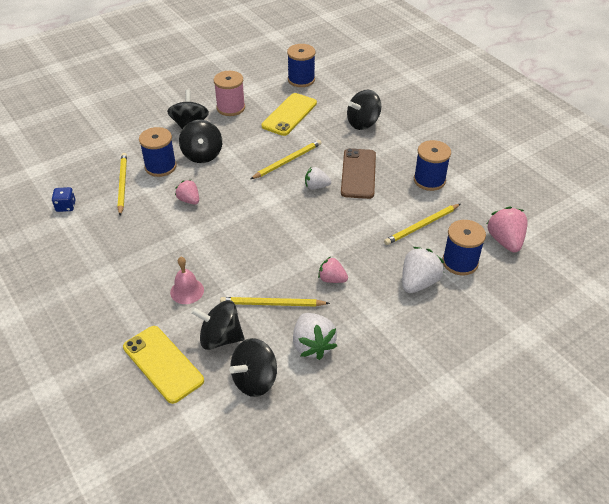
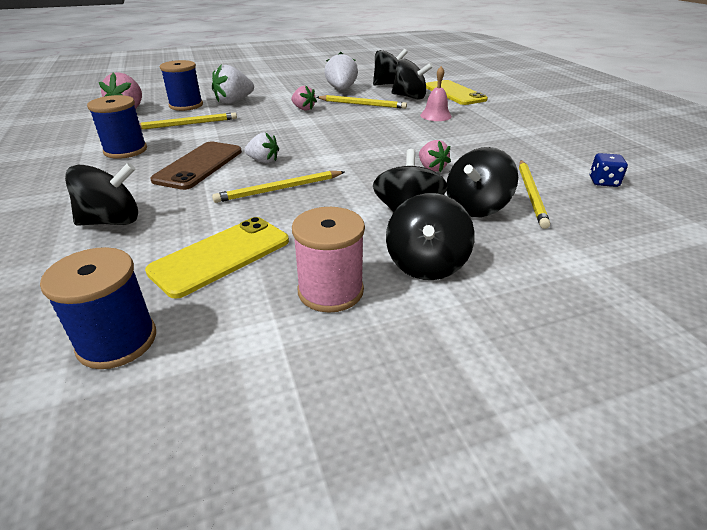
camera: 165 degrees left, 10 degrees down
(160, 166) = (476, 207): blue spool -> black spinning top

